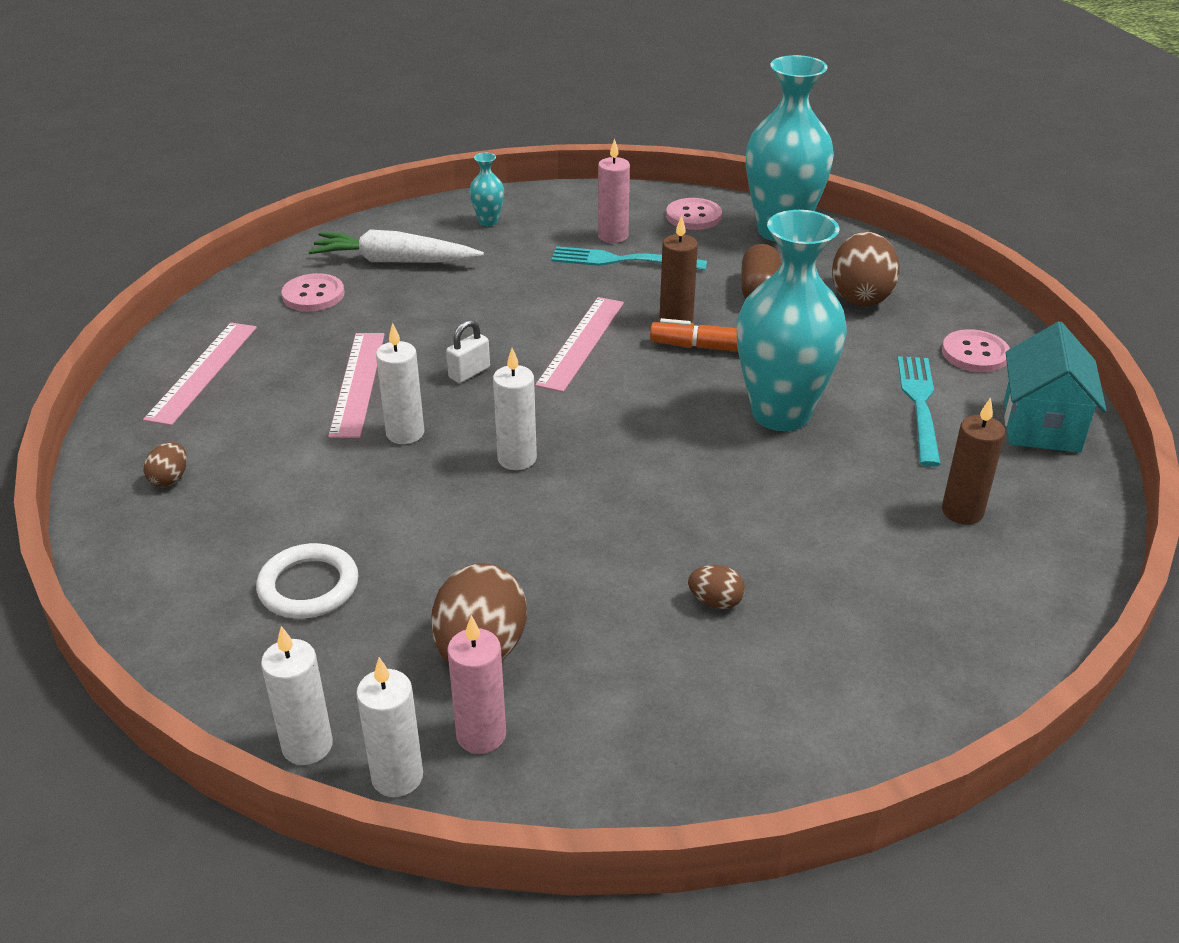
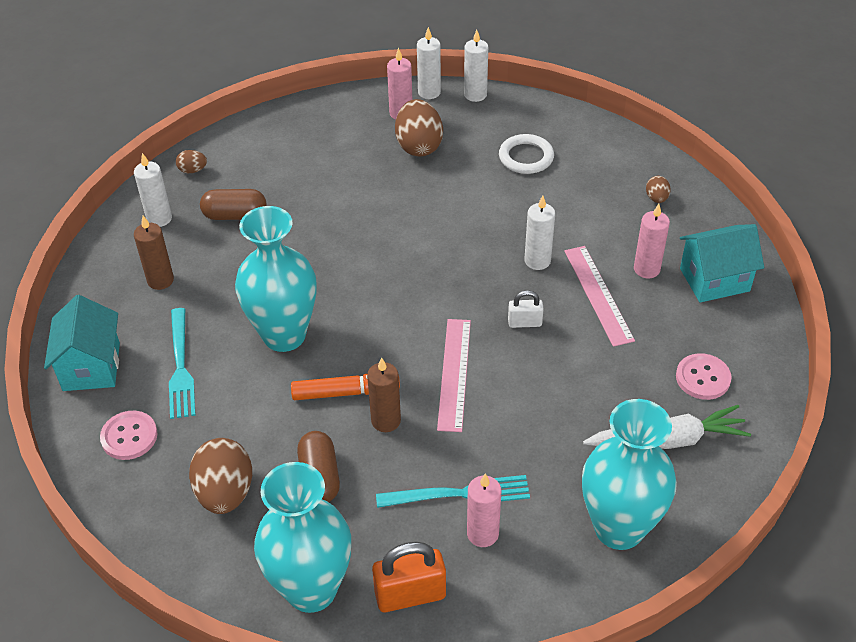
camera: 165 degrees right, 10 degrees up
(203, 372) = (714, 280): pink ruler -> turquoise house
(273, 398) = (646, 269): none -> pink candle
(469, 373) = (524, 322): white padlock -> white padlock turned 60 degrees clockwise
(488, 221) = (619, 528): turquoise vase -> turquoise vase, size x2.42
(517, 459) = (454, 258): white candle -> white candle (159, 218)
(693, 216) = (410, 594): pink button -> orange padlock
(715, 602) = (305, 194): brown egg -> brown egg (193, 170)
(843, 589) = (235, 215): none -> brown capsule

